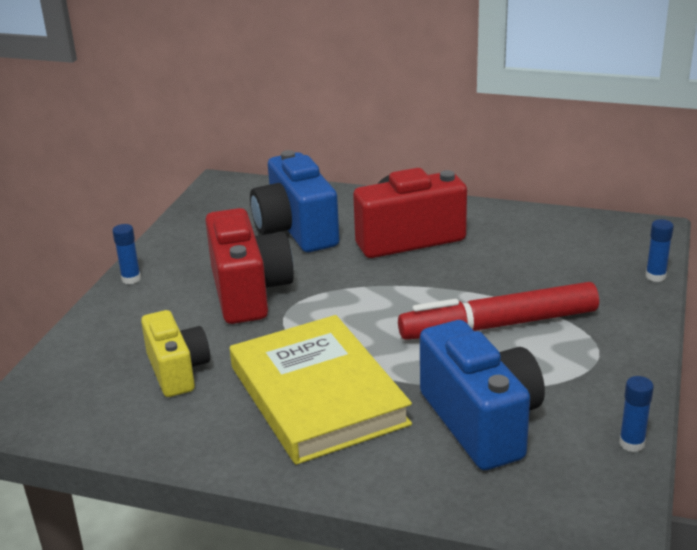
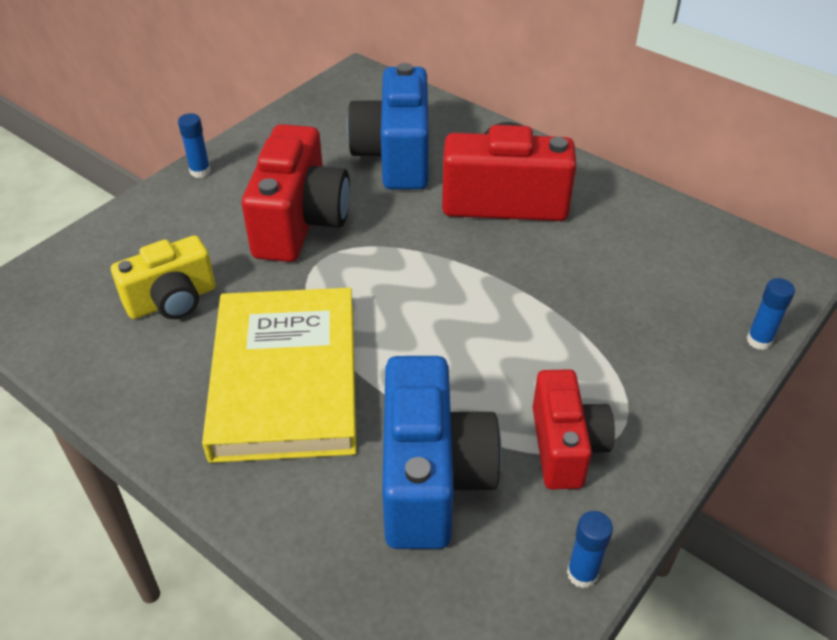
camera: 20 degrees right, 15 degrees up
(177, 371) = (172, 301): yellow camera -> yellow camera turned 60 degrees clockwise
(498, 325) = (532, 351): red marker -> none
(566, 375) = (565, 446): none -> red camera

